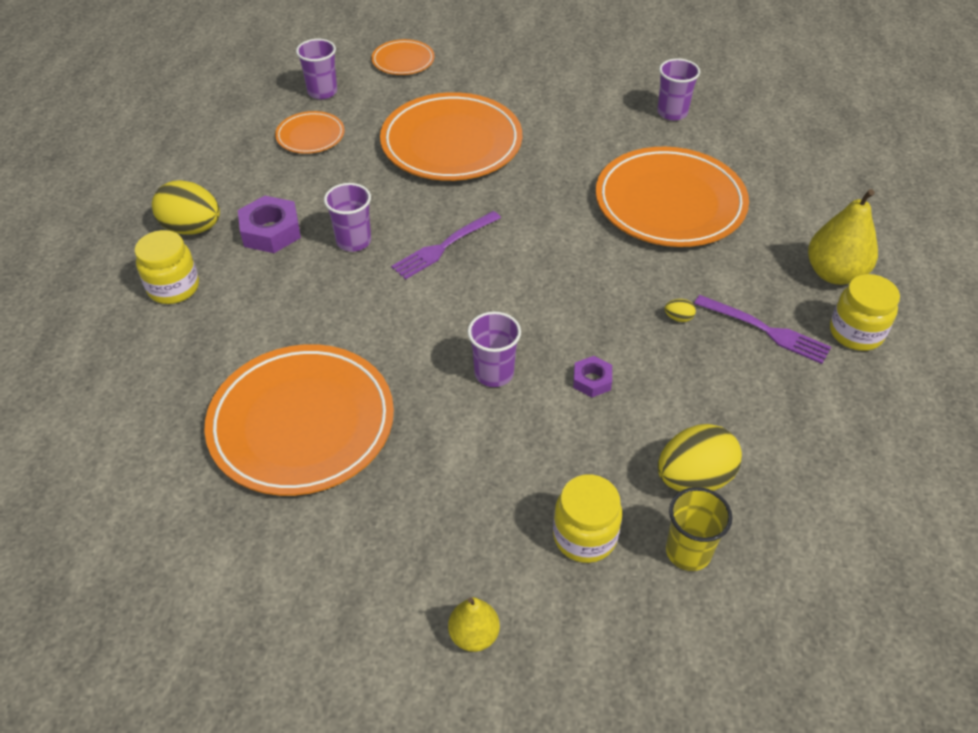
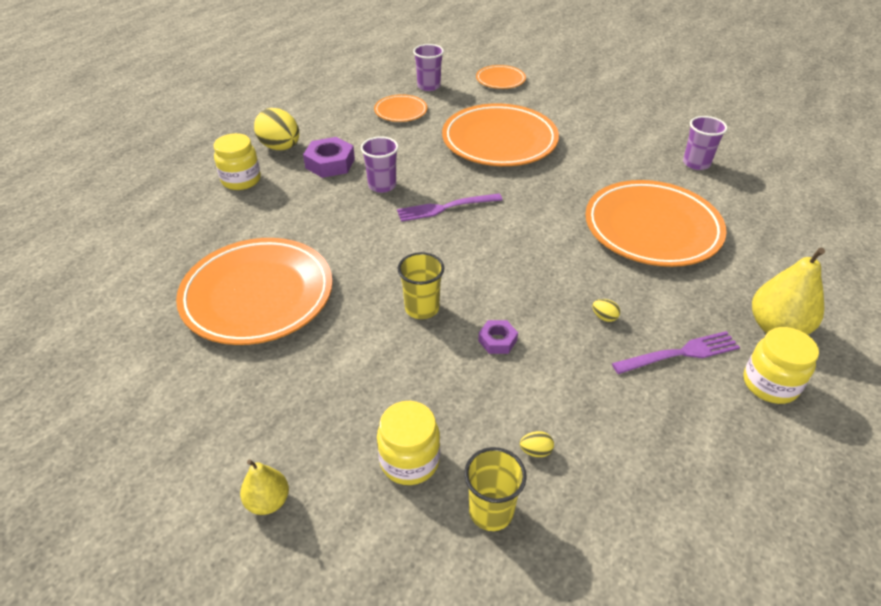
camera: 25 degrees right, 5 degrees down
(494, 373) = (422, 308): purple cup -> yellow cup
(694, 478) = (535, 451): yellow egg -> yellow egg, size x0.40
(766, 330) = (680, 353): purple fork -> purple fork turned 75 degrees counterclockwise

